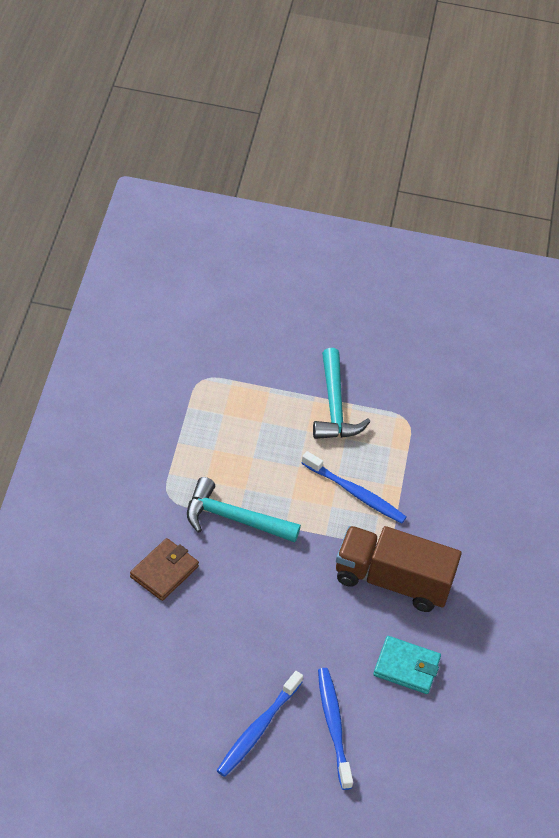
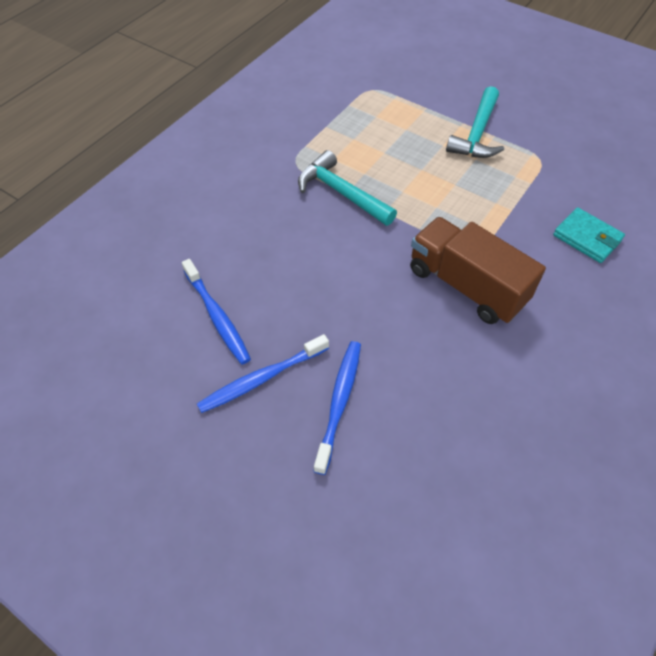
camera: 30 degrees right, 5 degrees up
(164, 571) = (256, 216): brown wallet -> none
(355, 493) = (464, 202): blue toothbrush -> blue toothbrush (217, 316)
(406, 667) = (444, 370): turquoise wallet -> turquoise wallet (587, 238)

